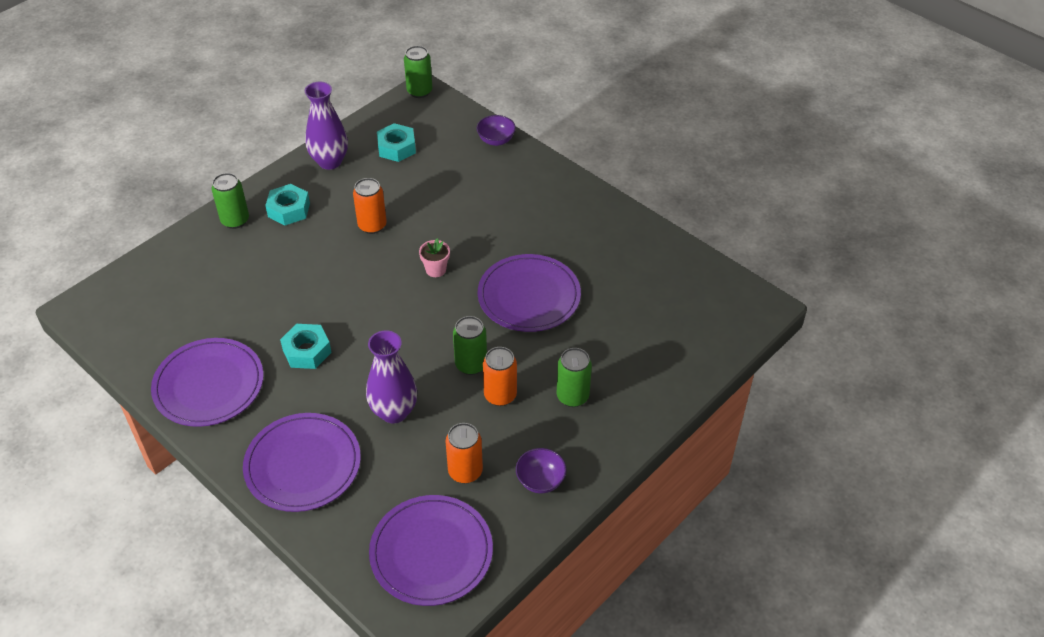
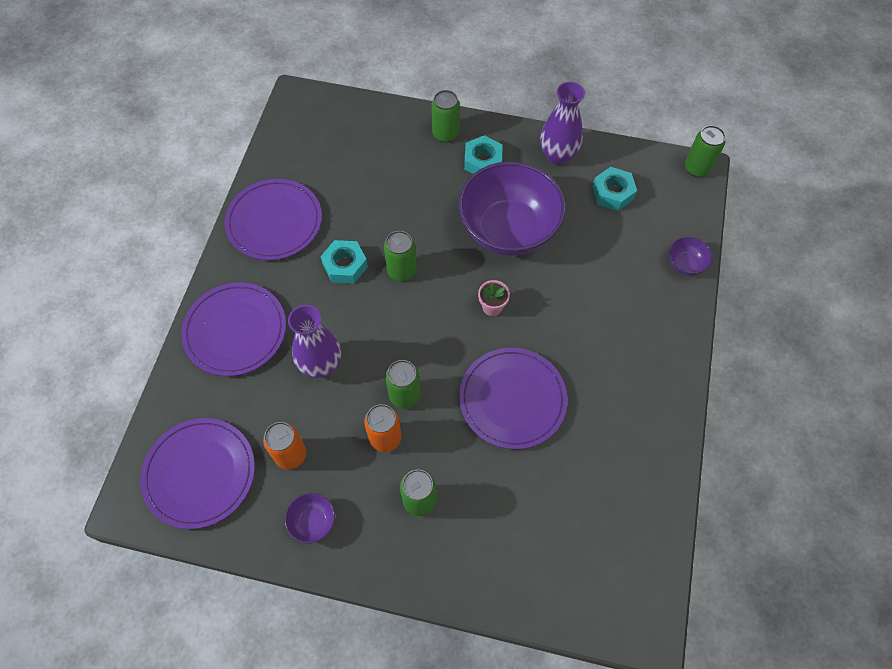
camera: 60 degrees right, 15 degrees up
(348, 313) = (401, 271): none -> green can
(372, 225) = (508, 230): orange can -> purple bowl

